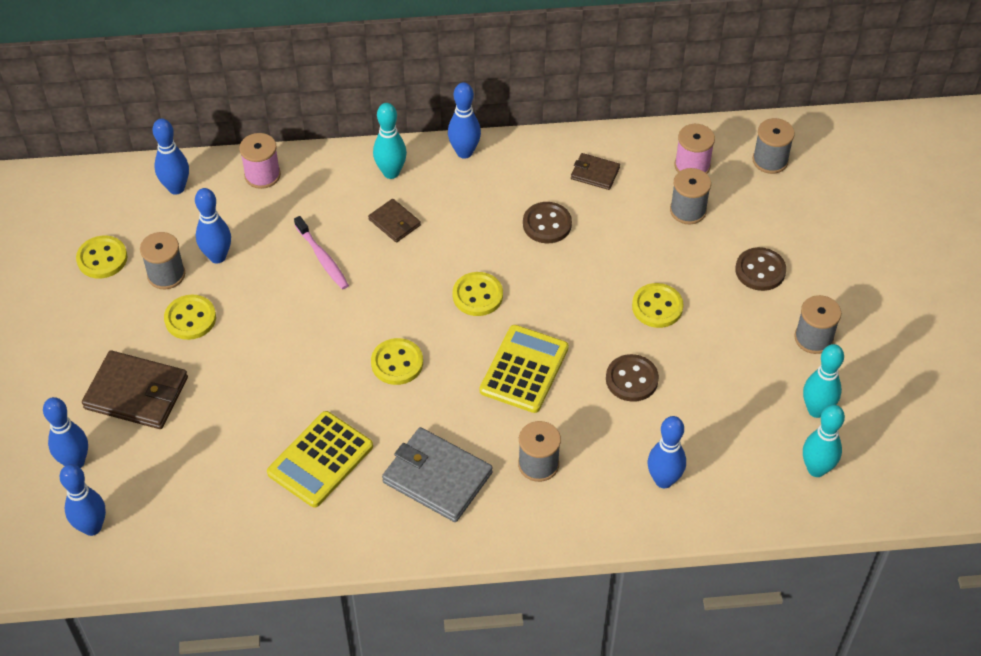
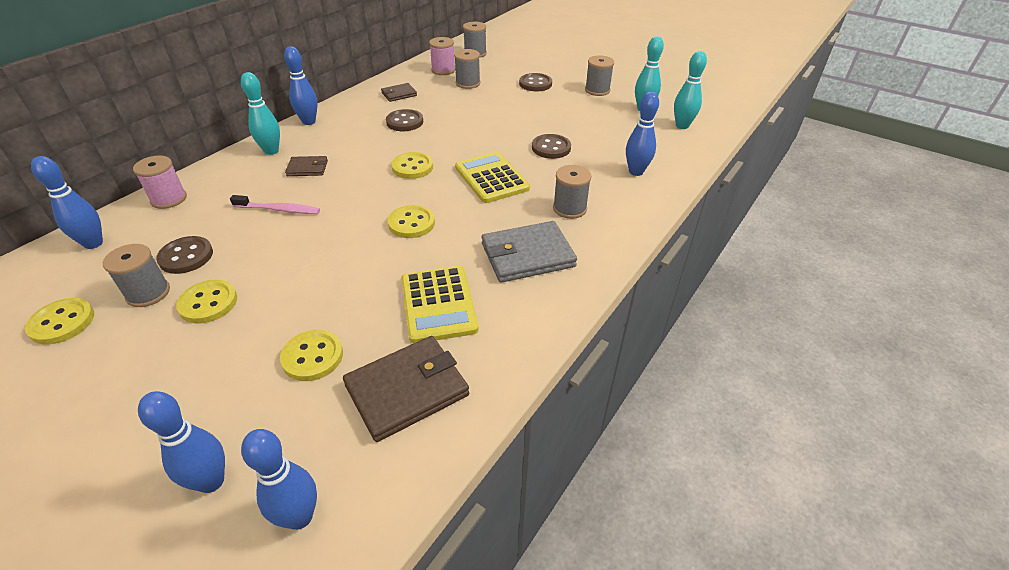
camera: 50 degrees left, 10 degrees down
(136, 393) = (216, 382): brown wallet -> brown wallet (407, 390)
(217, 257) = (186, 256): blue bowling pin -> brown button
(657, 307) = (514, 118): yellow button -> yellow button (312, 357)

